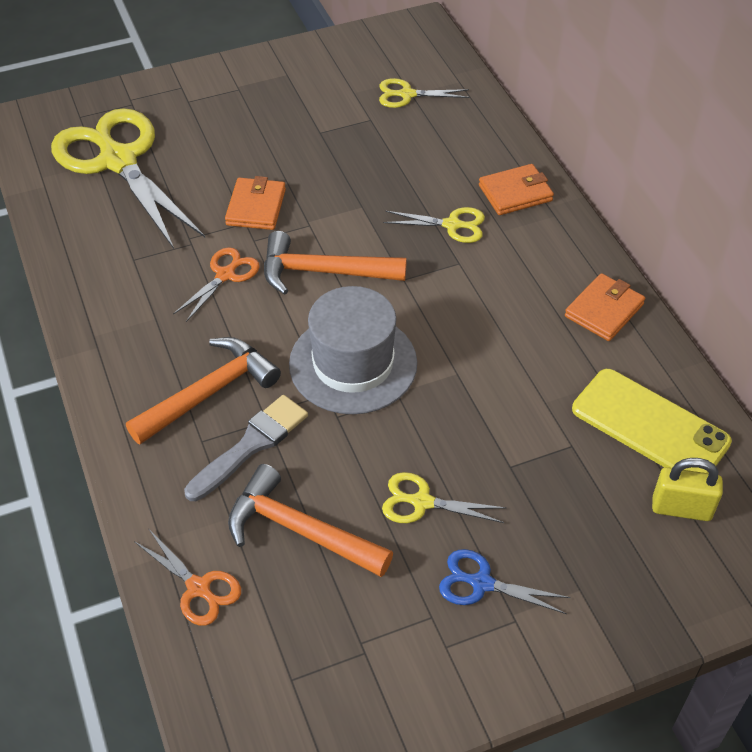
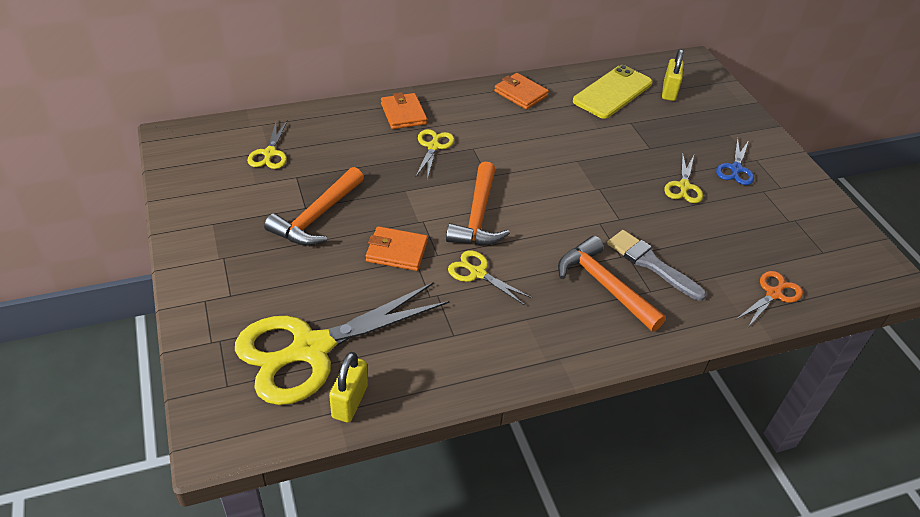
camera: 90 degrees left, 5 degrees down
(54, 192) = (350, 402): none -> yellow padlock
(225, 275) = (478, 273): orange scissors -> yellow scissors
(300, 530) = (717, 242): orange hammer -> orange hammer (317, 216)
(353, 363) = (571, 207): grey hat -> none

